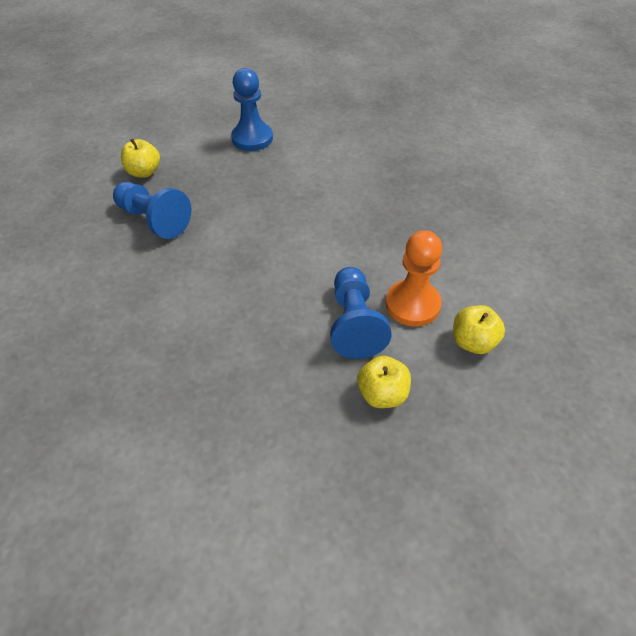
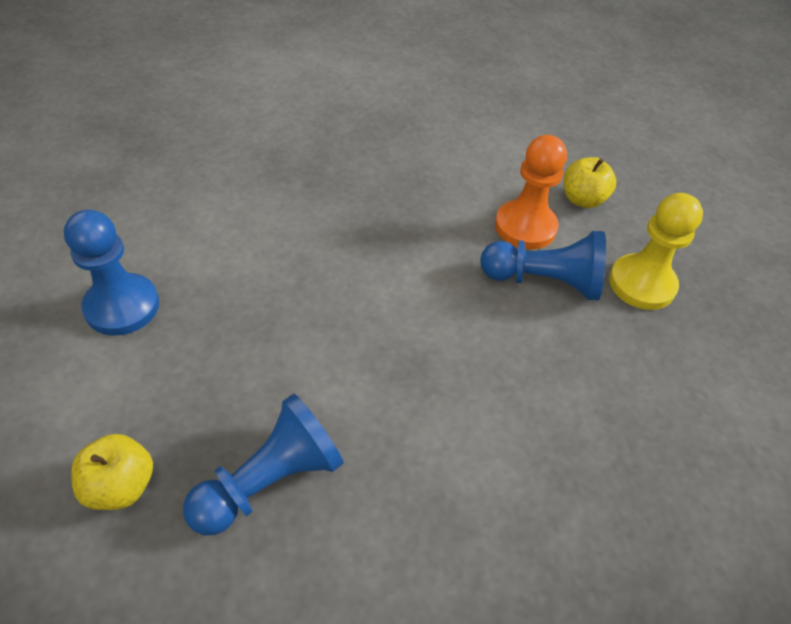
camera: 80 degrees left, 0 degrees up
(382, 394) = (641, 284): yellow apple -> yellow pawn

